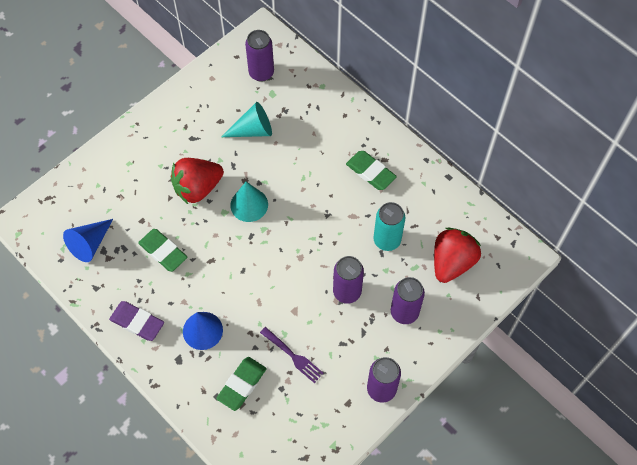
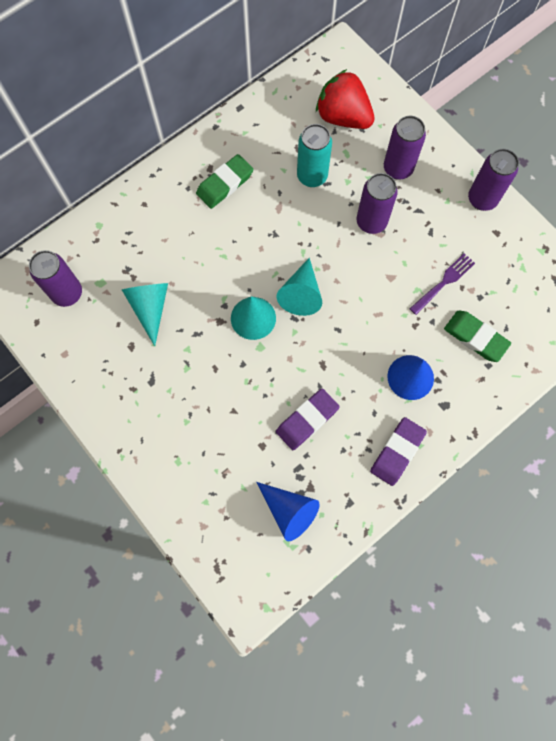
camera: 85 degrees left, 10 degrees up
(163, 252) = (307, 420): green eraser -> purple eraser
(197, 188) = (224, 377): red strawberry -> none
(273, 239) = (301, 294): none -> turquoise cone

